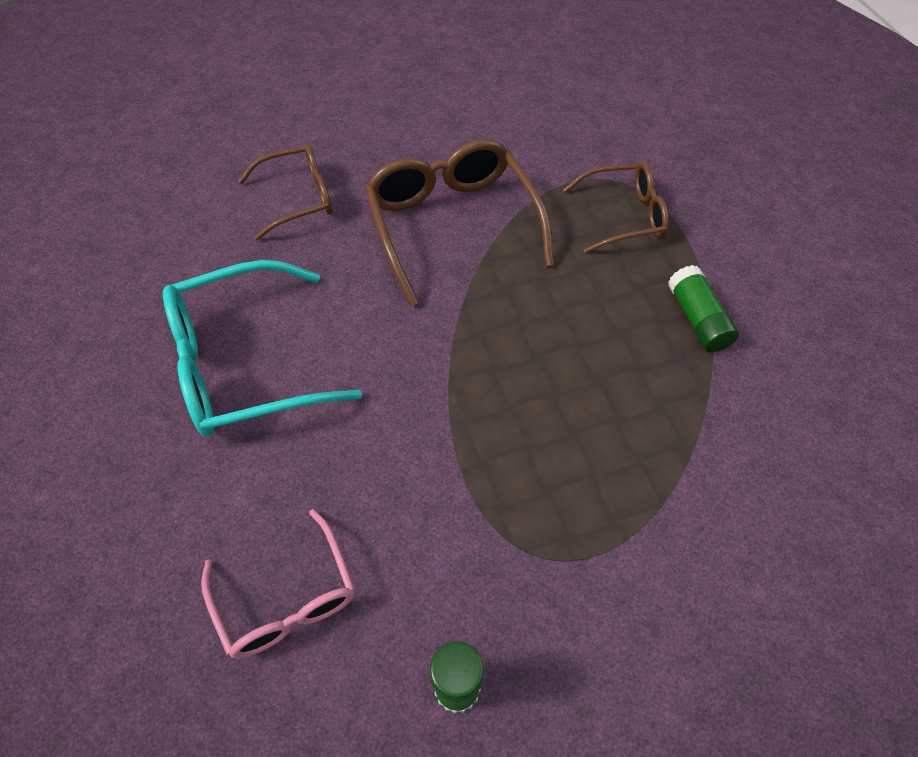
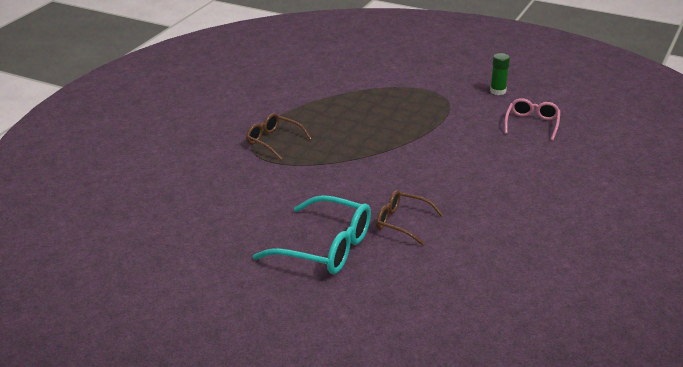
camera: 135 degrees left, 25 degrees down
(245, 364) = (492, 179): turquoise glasses -> turquoise glasses (325, 248)
(452, 225) = (347, 175): brown glasses -> none
(697, 319) = (306, 107): green glue stick -> none

